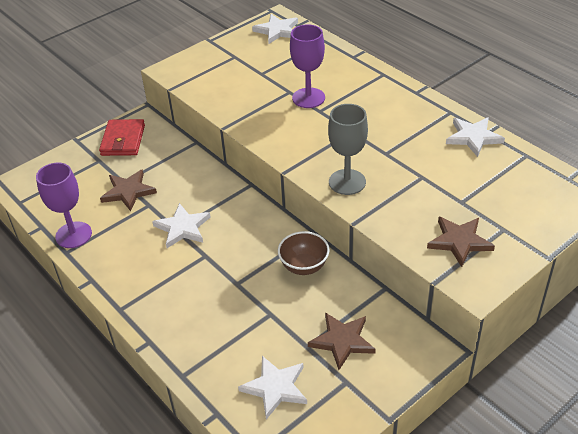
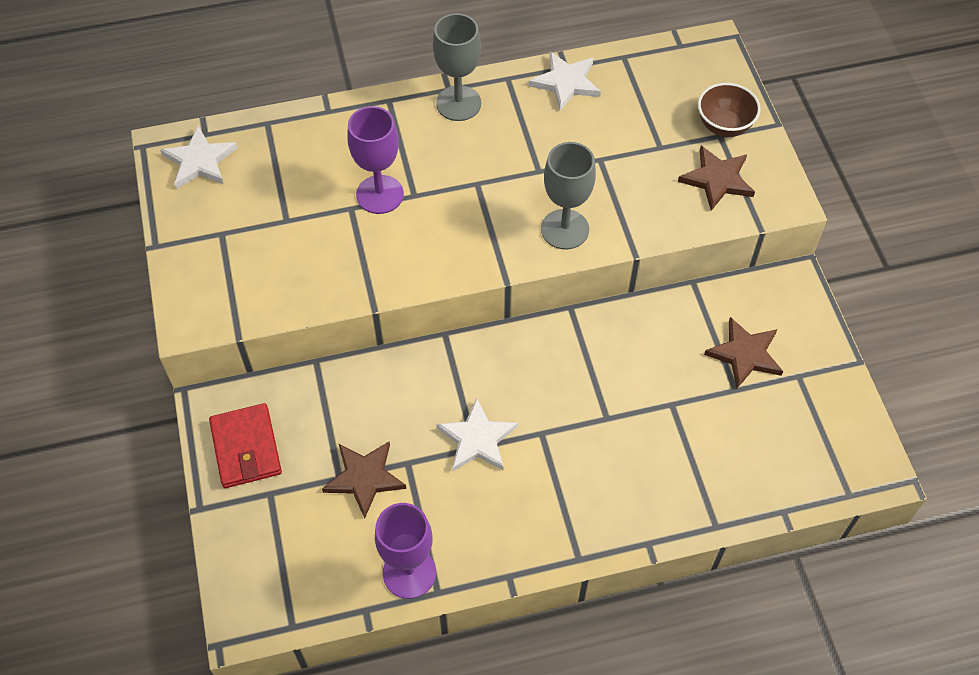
camera: 65 degrees left, 15 degrees up
(123, 140) = (246, 448): red wallet -> red wallet turned 45 degrees clockwise
(275, 388) = (776, 442): white star -> none
(304, 266) = (619, 341): brown bowl -> brown bowl (724, 126)
(408, 100) = (458, 103): none -> grey goblet

